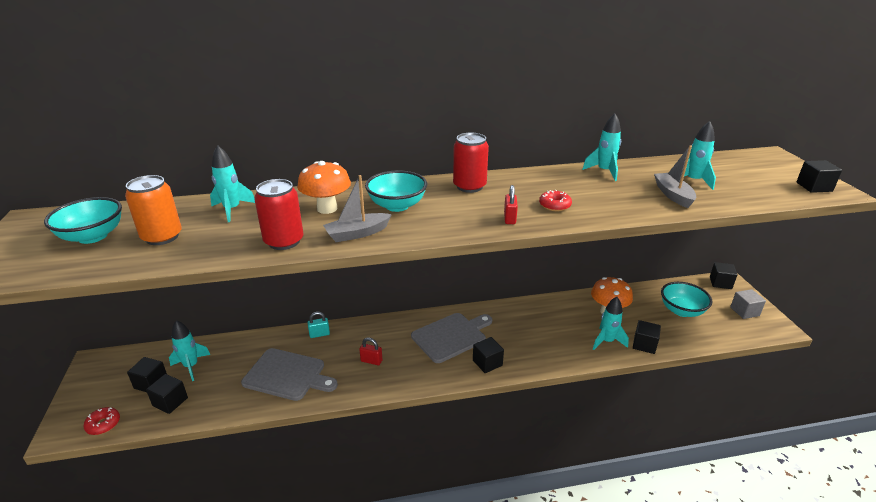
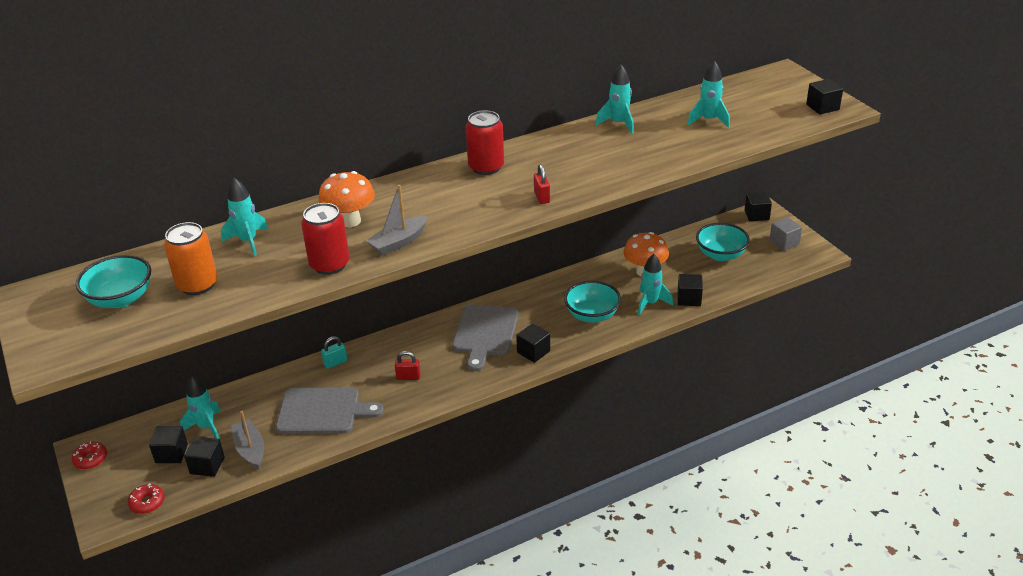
camera: 15 degrees left, 5 degrees up
(397, 205) = (421, 204): turquoise bowl -> turquoise bowl (592, 315)
(451, 336) = (485, 333): grey cutting board -> grey cutting board turned 150 degrees clockwise
(554, 205) = (580, 174): red donut -> red donut (91, 459)
(673, 195) = (692, 141): grey boat -> grey boat (250, 450)

